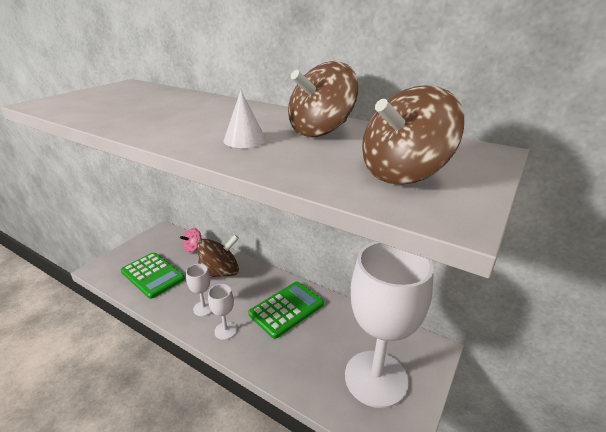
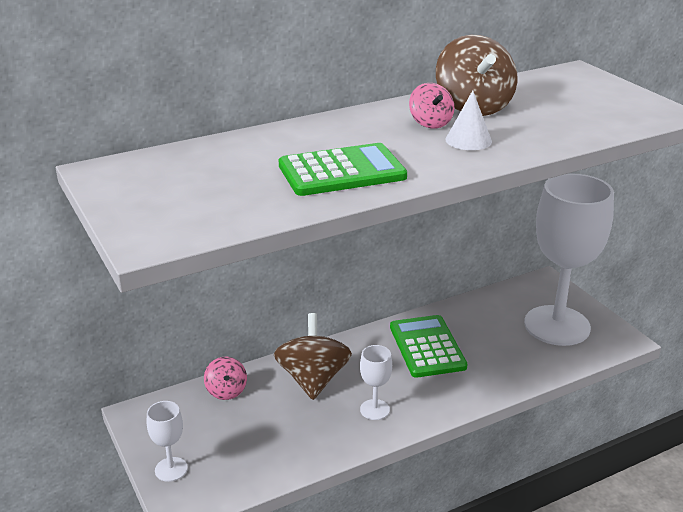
camera: 60 degrees left, 0 degrees up
(152, 275) = (259, 444): green calculator -> green calculator (342, 171)
(225, 330) = (428, 401): white goblet -> white goblet (171, 469)
(267, 125) = (430, 123): none -> pink spinning top
(403, 173) = (596, 106): brown spinning top -> none

